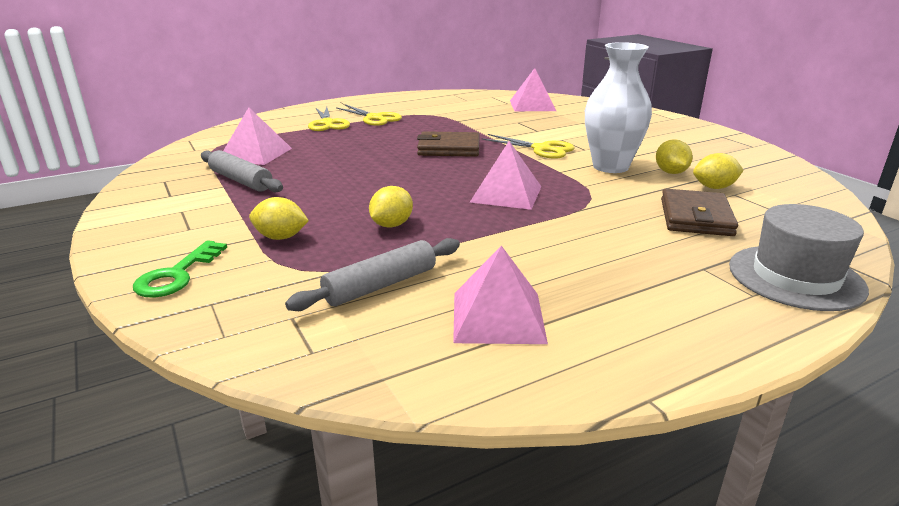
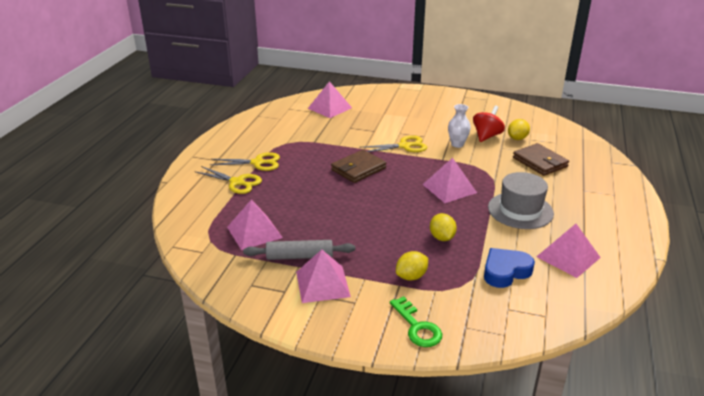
camera: 45 degrees left, 5 degrees up
(205, 204) = (322, 284): none -> pink pyramid
(380, 285) = (505, 271): grey rolling pin -> blue heart
(610, 167) = (457, 144): white vase -> white vase, size x0.55
(671, 172) = (486, 136): yellow lemon -> red spinning top
(795, 277) = (612, 178): grey hat -> grey hat (520, 210)

